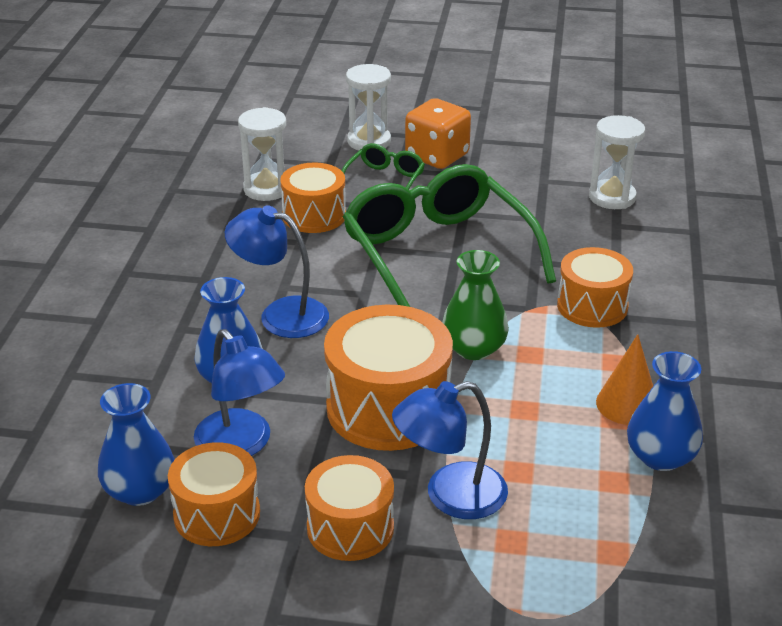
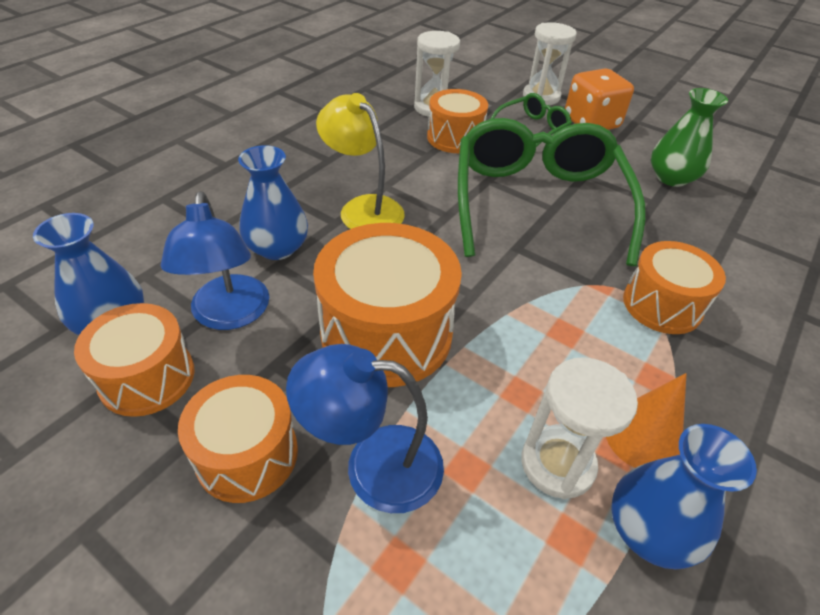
camera: 25 degrees right, 10 degrees up
(281, 314) = (363, 208): blue lamp -> yellow lamp
(473, 348) = (511, 304): green vase -> green vase (671, 178)
(612, 197) = (739, 205): white hourglass -> white hourglass (557, 464)

